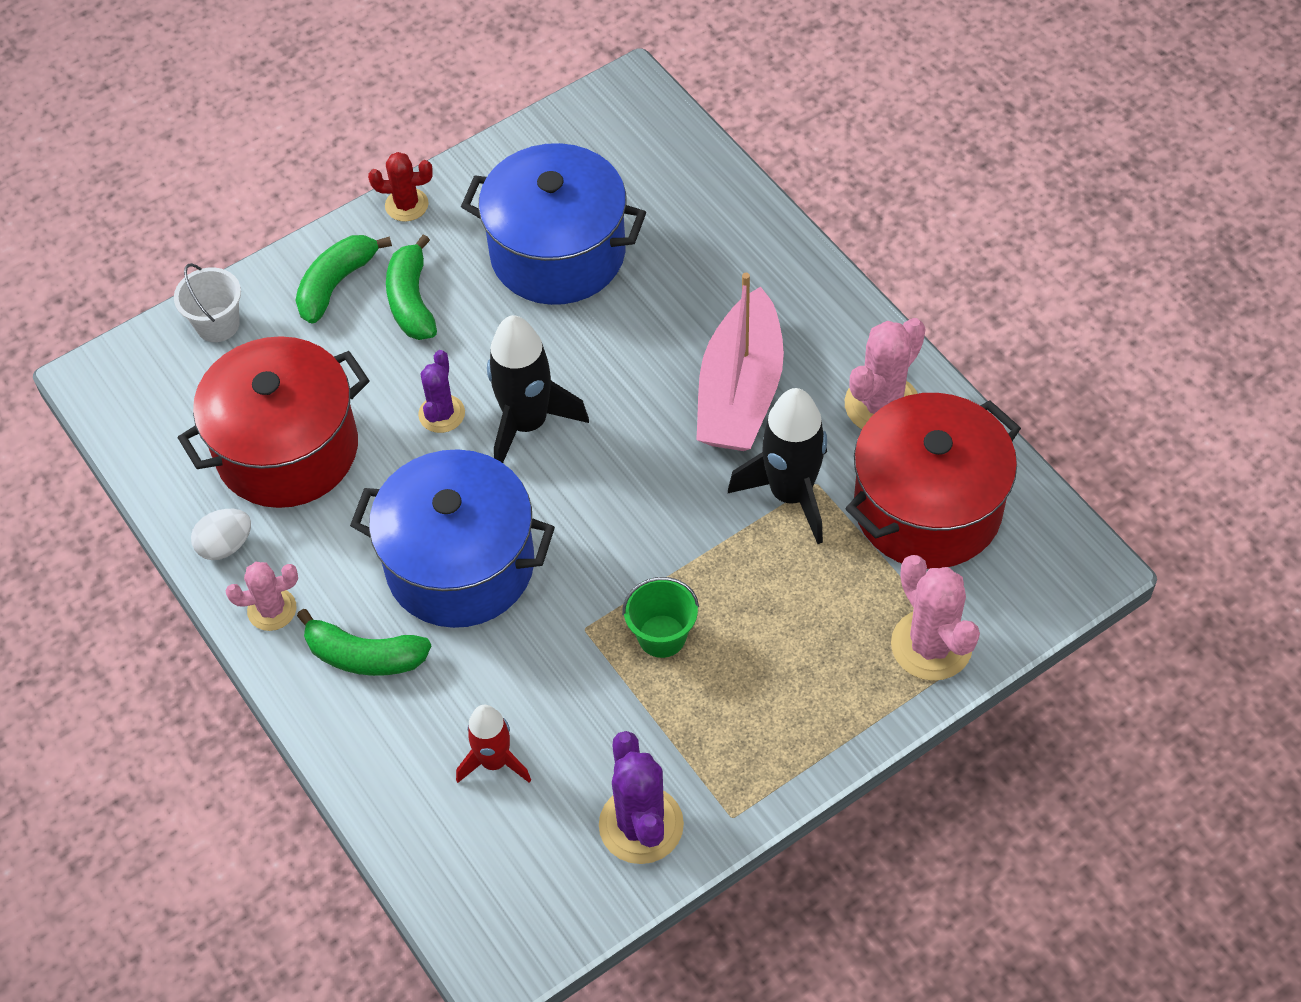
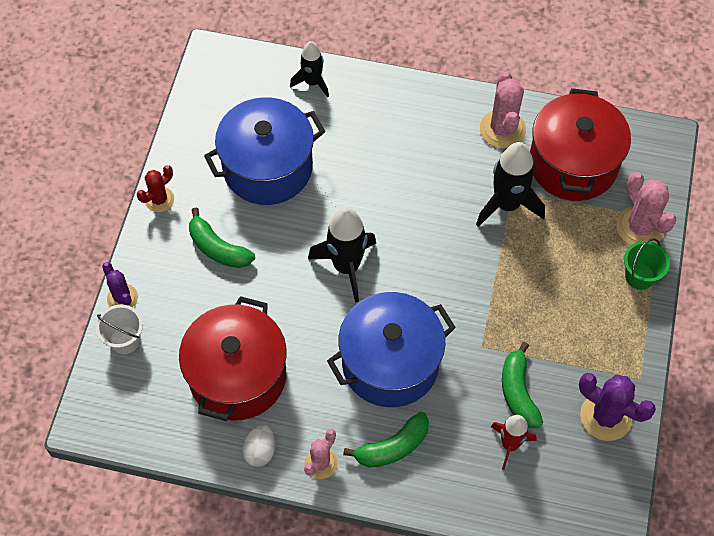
camera: 45 degrees left, 5 degrees up
(336, 284) = (167, 269): green banana -> green banana (518, 392)
(441, 414) = (298, 295): purple cactus -> purple cactus (122, 298)
(662, 636) = (521, 320): green bucket -> green bucket (639, 276)
(710, 195) = (312, 82): none -> black rocket
(740, 392) = (431, 172): pink boat -> none
(931, 645) = (640, 227): pink cactus -> pink cactus turned 45 degrees clockwise

